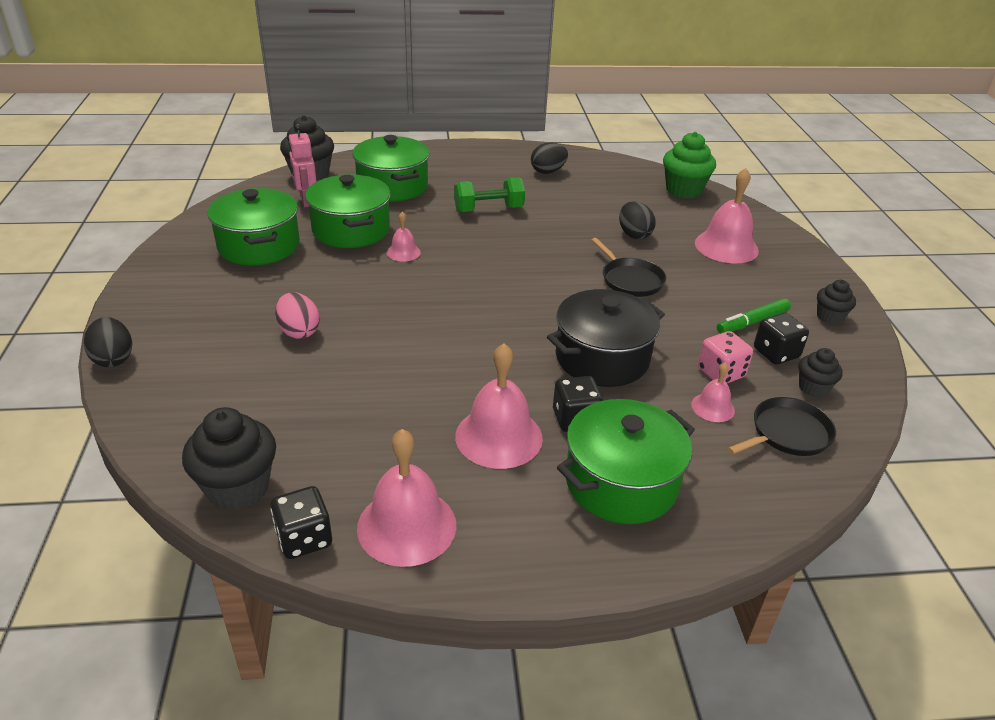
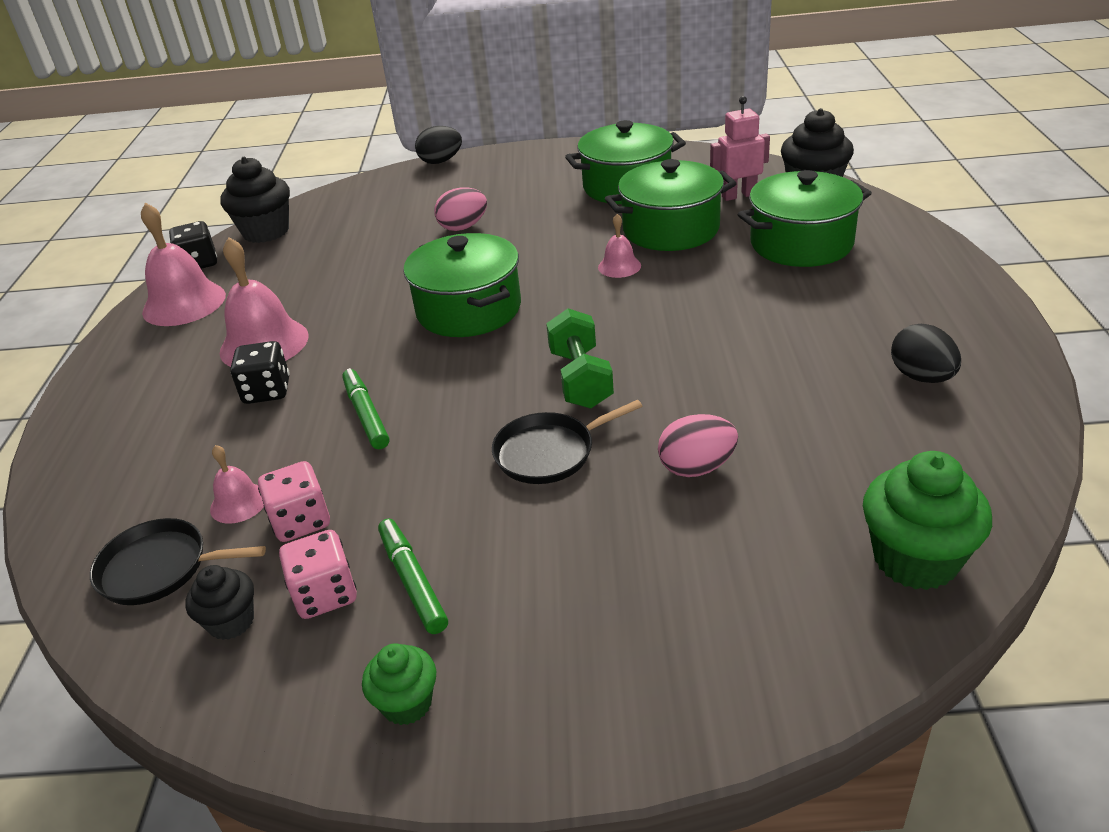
camera: 100 degrees right, 0 degrees up
(488, 209) = (752, 321): green dumbbell -> green dumbbell (580, 379)
(602, 358) = (366, 415): black pot -> green marker
(621, 482) = (162, 418): green pot -> green pot (469, 310)
(634, 234) = (696, 467): black egg -> pink egg
(726, 246) = (667, 591): pink bell -> none
(776, 353) = (325, 594): black dice -> pink dice
(787, 433) = (160, 568): black pan -> black pan turned 120 degrees clockwise
(829, 317) = (407, 703): black cupcake -> green cupcake

